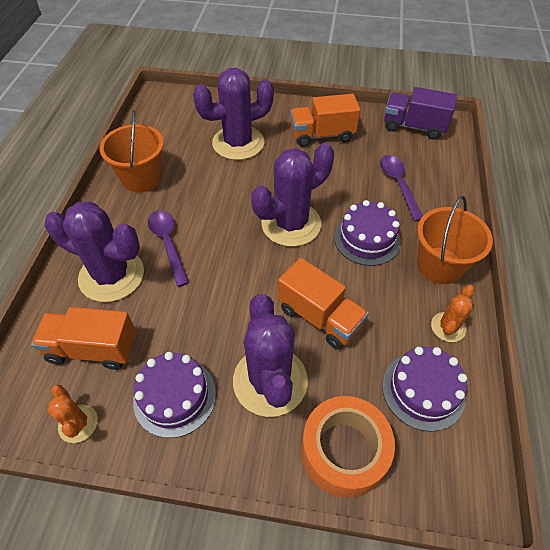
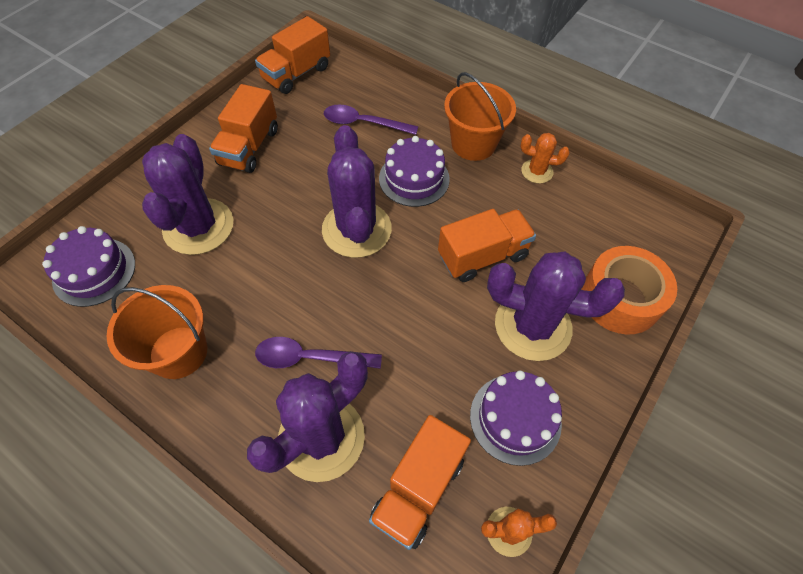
camera: 65 degrees left, 5 degrees up
(414, 127) = (296, 74): purple truck -> orange truck
(423, 390) = (587, 218): purple cake -> purple cake (94, 271)
(448, 327) = (537, 171): orange cactus -> orange cactus turned 45 degrees counterclockwise

